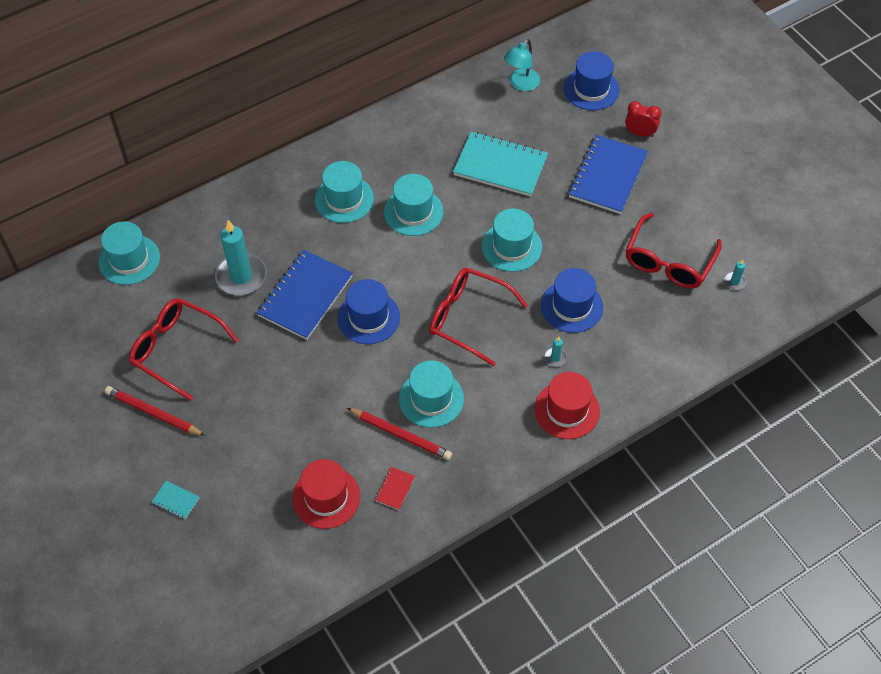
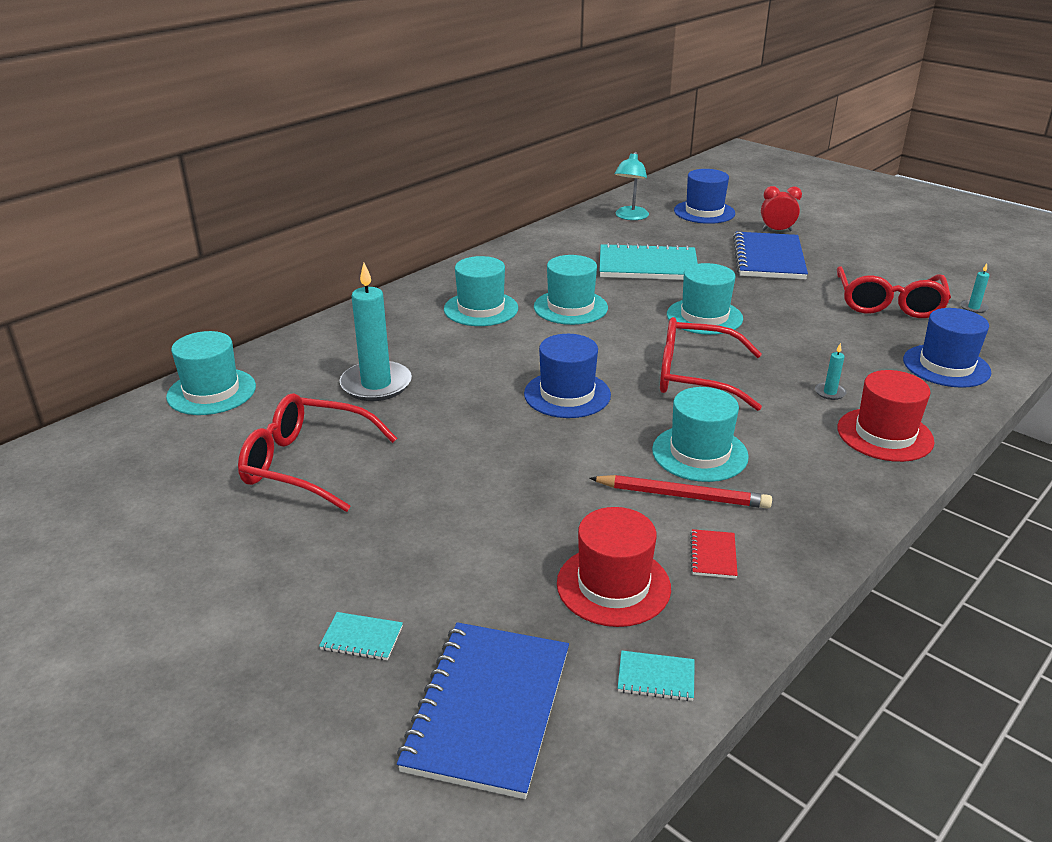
camera: 15 degrees left, 25 degrees down
(153, 412) = (289, 536): red pencil -> none
(305, 296) = (472, 389): blue notebook -> blue notebook (488, 709)
(321, 566) = (656, 677): none -> turquoise notebook
(571, 306) = (812, 350): blue hat -> blue hat (946, 366)

